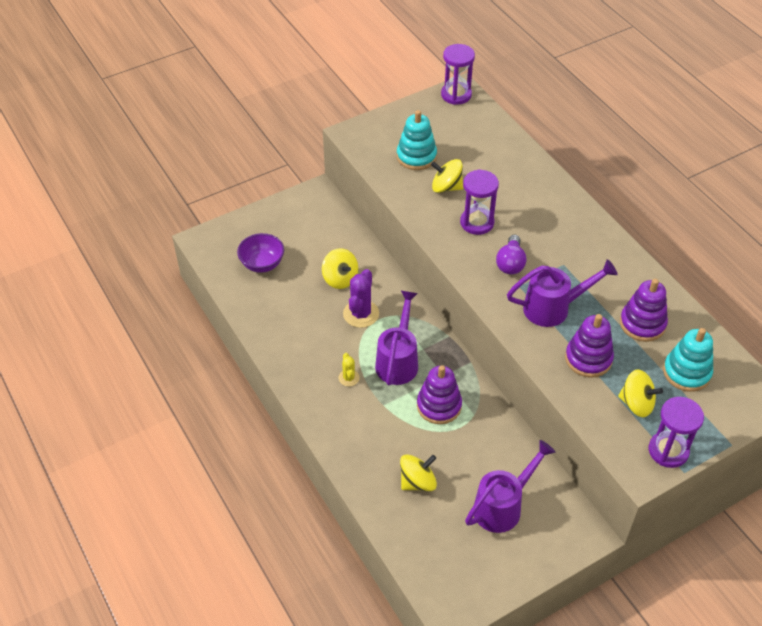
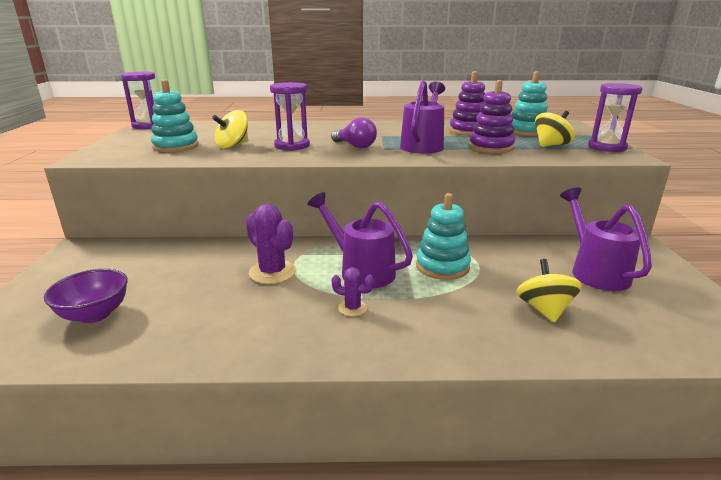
camera: 60 degrees left, 25 degrees down
(340, 279) = (208, 269): yellow spinning top -> none
(349, 378) = (352, 308): yellow cactus -> purple cactus
(439, 406) = (442, 266): purple stacking toy -> turquoise stacking toy

